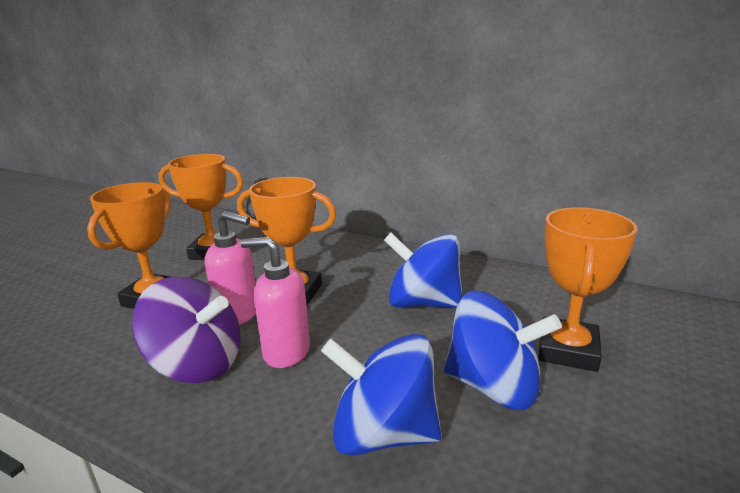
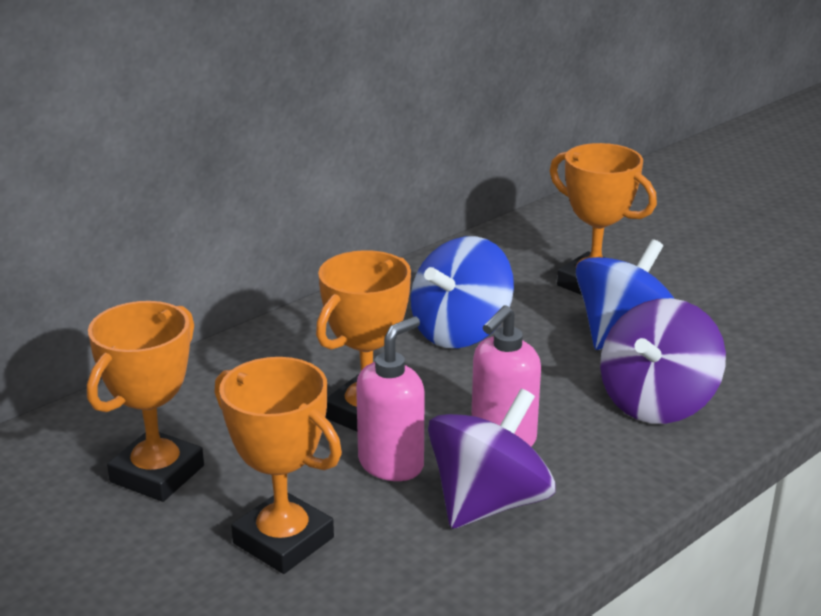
camera: 70 degrees left, 5 degrees up
(383, 433) = (657, 402): blue spinning top -> purple spinning top

